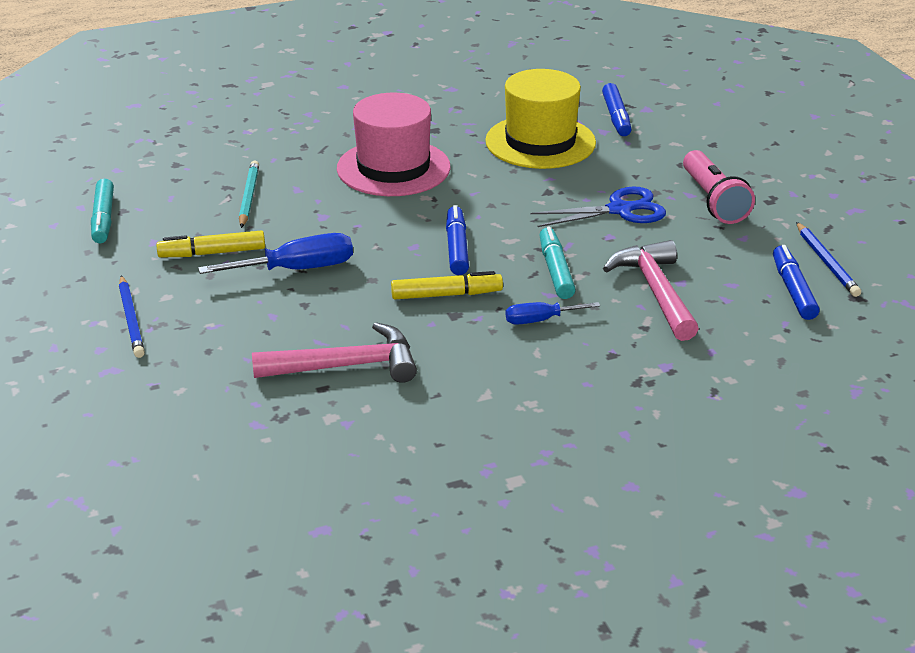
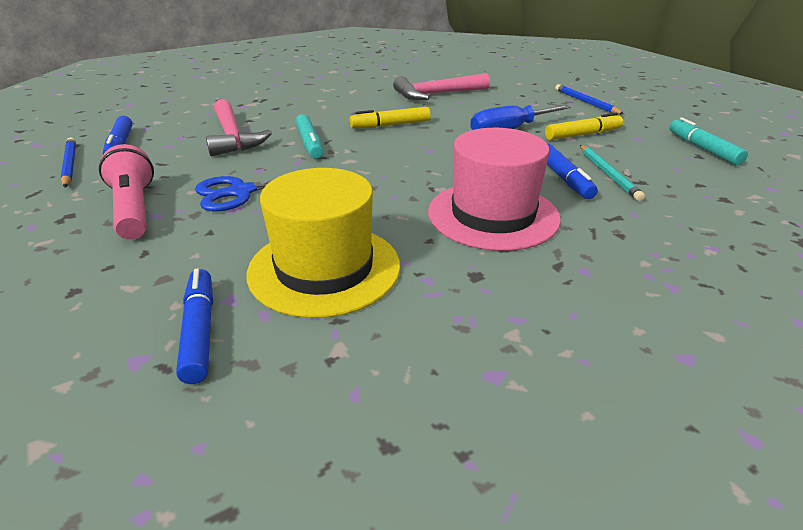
camera: 170 degrees right, 0 degrees up
(456, 248) = (393, 151): blue marker -> blue marker (564, 178)
(540, 320) = (321, 118): blue screwdriver -> none

